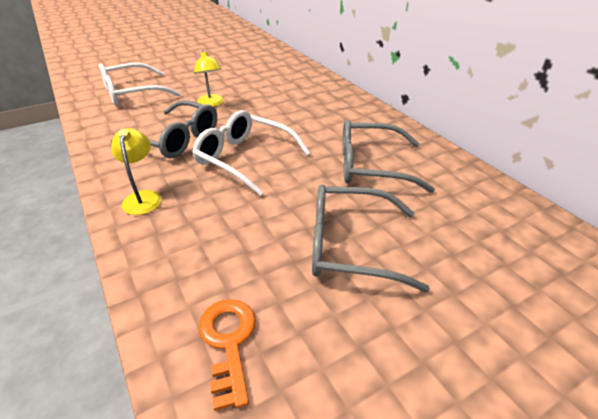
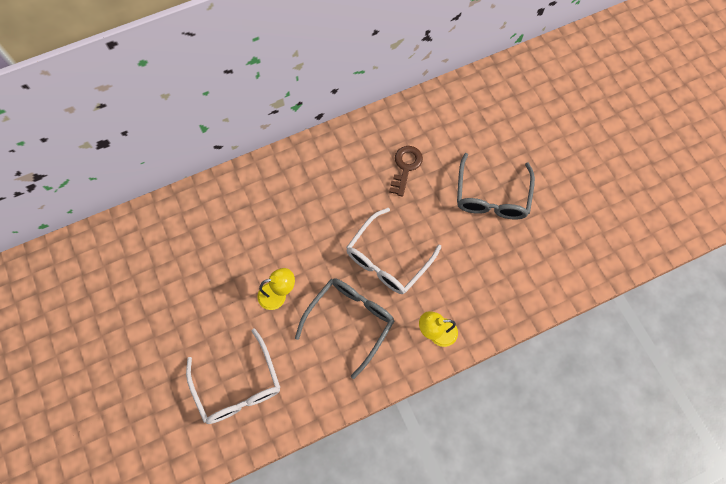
camera: 85 degrees left, 30 degrees up
(228, 342) = (560, 265): orange key -> none
(370, 166) = (405, 167): grey glasses -> brown key

